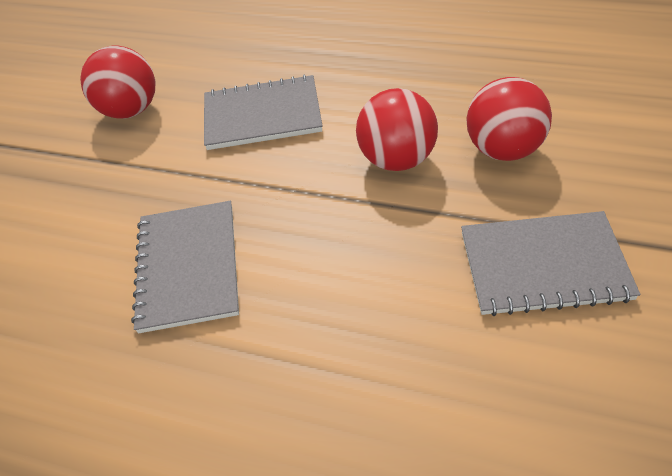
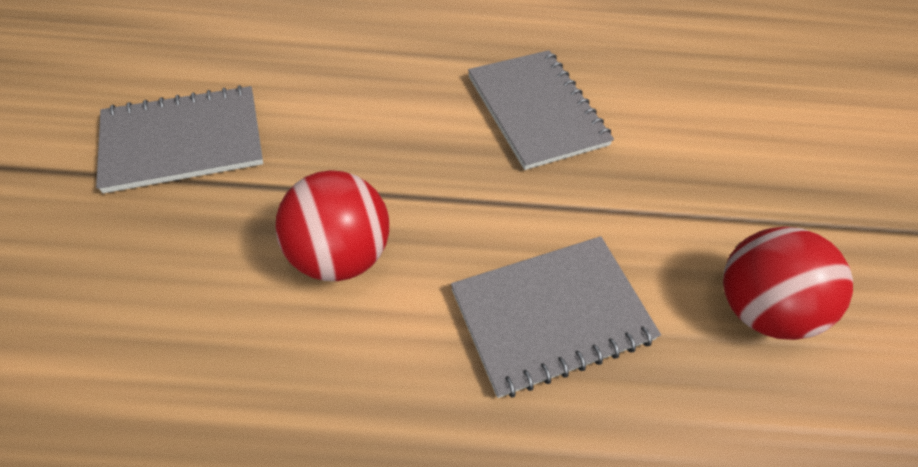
camera: 155 degrees right, 5 degrees up
(503, 149) = (193, 284): red ball -> none

